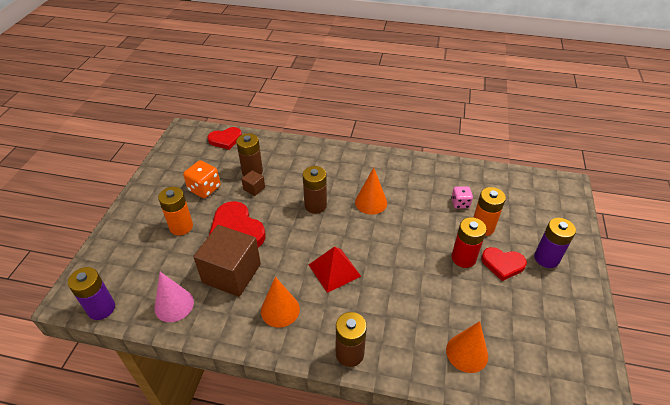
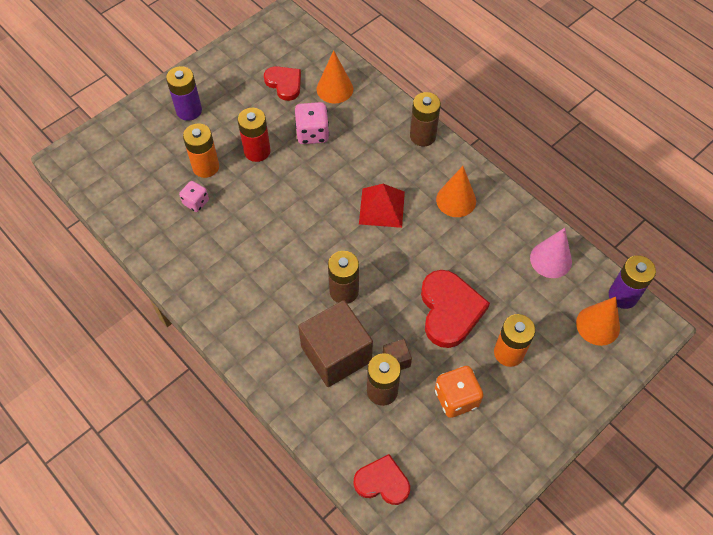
camera: 145 degrees left, 15 degrees up
(231, 273) = (481, 261): brown cube -> brown cube (336, 354)
(371, 202) = (282, 259): orange cone -> orange cone (598, 325)
(440, 297) = (312, 133): none -> pink dice
(502, 264) = (231, 127): red heart -> red heart (284, 84)

